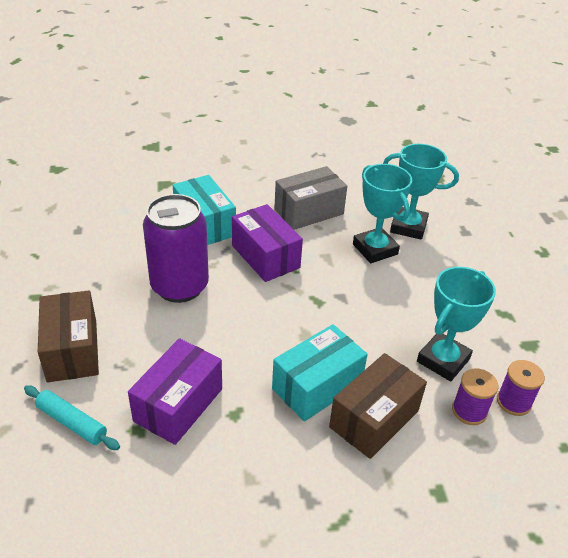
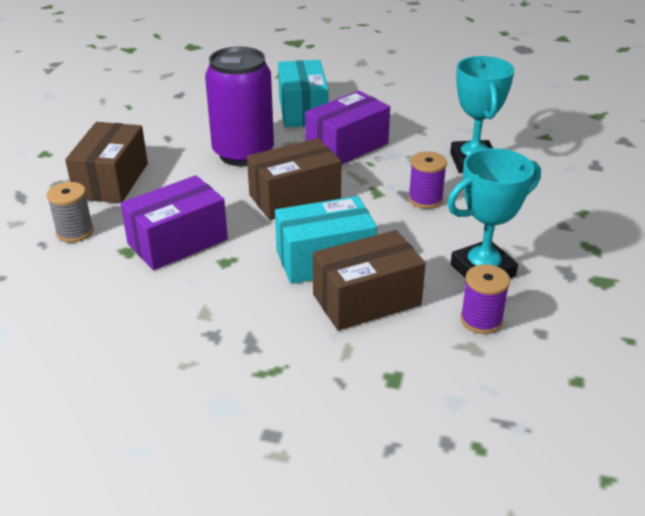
camera: 25 degrees right, 5 degrees down
(72, 422) = (75, 232): turquoise rolling pin -> grey spool
(253, 325) = (294, 198): none -> brown box
(265, 256) = (347, 146): purple box -> purple box turned 60 degrees clockwise
(309, 211) = (421, 118): grey box -> none
(408, 227) = (527, 150): turquoise trophy -> none
(513, 402) = (542, 325): purple spool -> purple spool (425, 199)

